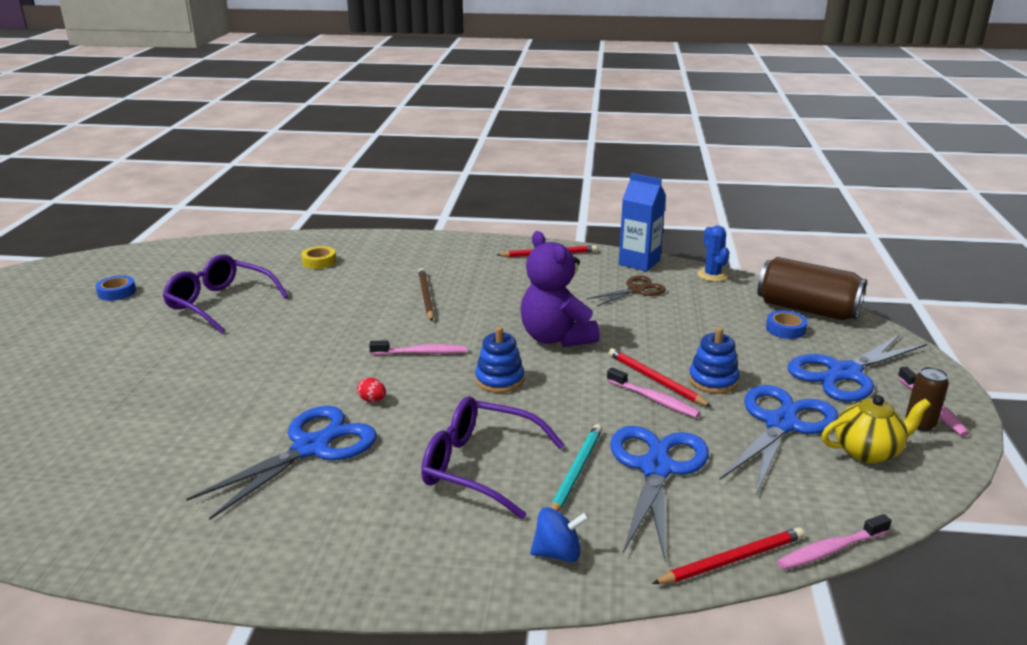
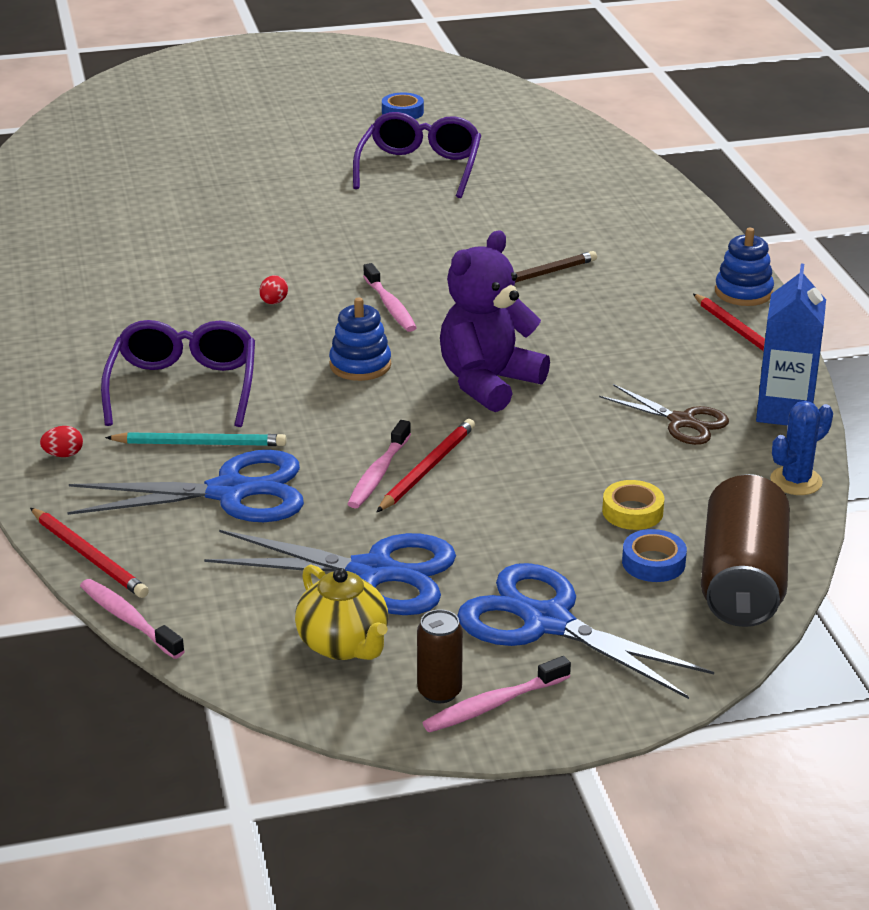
camera: 70 degrees right, 5 degrees up
(311, 448) = (172, 294): blue scissors -> none
(319, 261) = (571, 190): yellow tape -> yellow tape (632, 512)
(558, 553) = (63, 455): blue spinning top -> red egg
(713, 380) = (453, 512): blue stacking toy -> blue stacking toy (743, 292)

